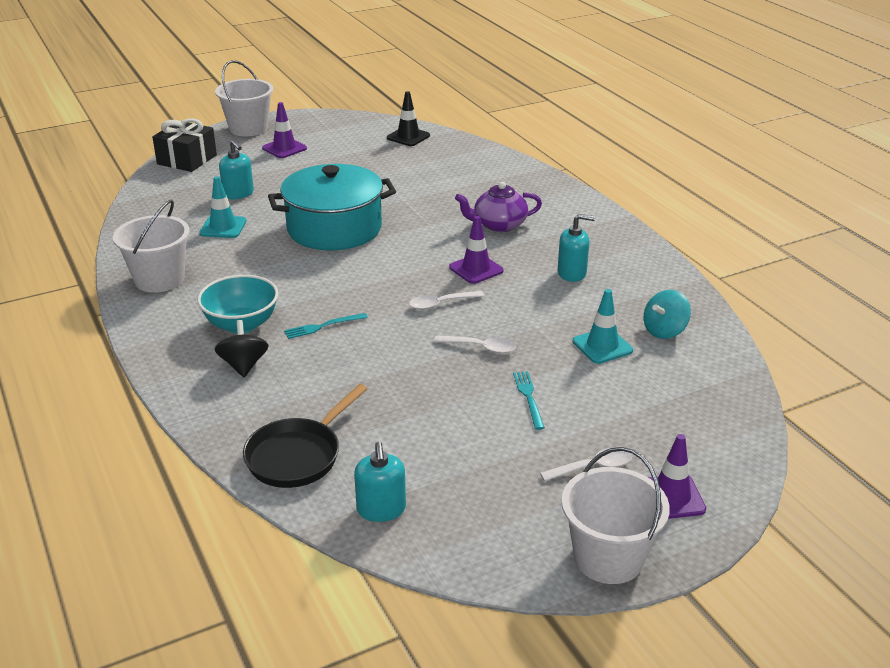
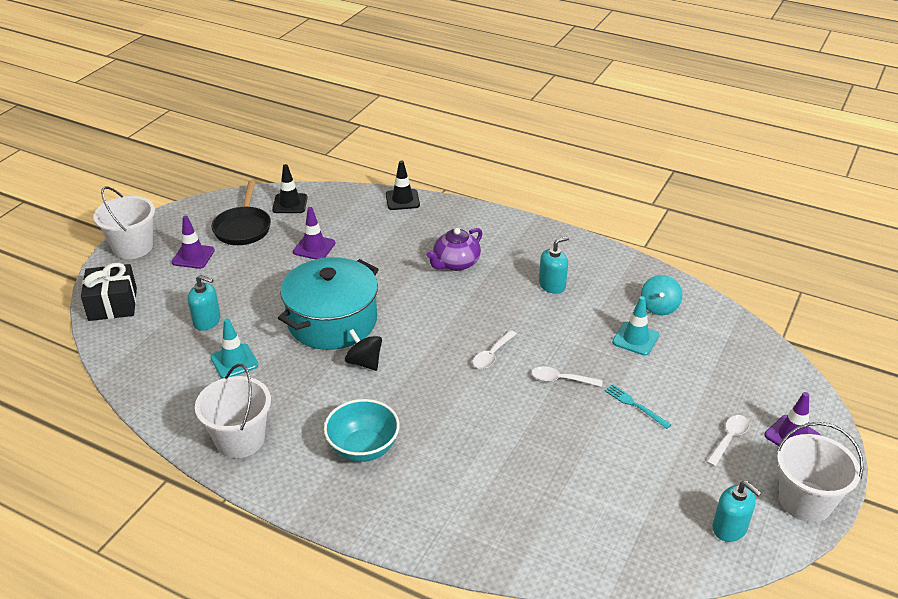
camera: 35 degrees left, 5 degrees up
(244, 365) = (409, 484): black spinning top -> black spinning top (364, 362)
(298, 456) = (540, 539): black pan -> black pan (243, 228)
(323, 326) = (429, 417): turquoise fork -> none
(381, 509) = (642, 548): turquoise soap dispenser -> turquoise soap dispenser (729, 528)
(476, 269) = (483, 312): purple traffic cone -> purple traffic cone (314, 247)
(481, 347) = (561, 379): white spoon -> white spoon turned 150 degrees counterclockwise
(512, 163) = (402, 200): none -> black traffic cone

